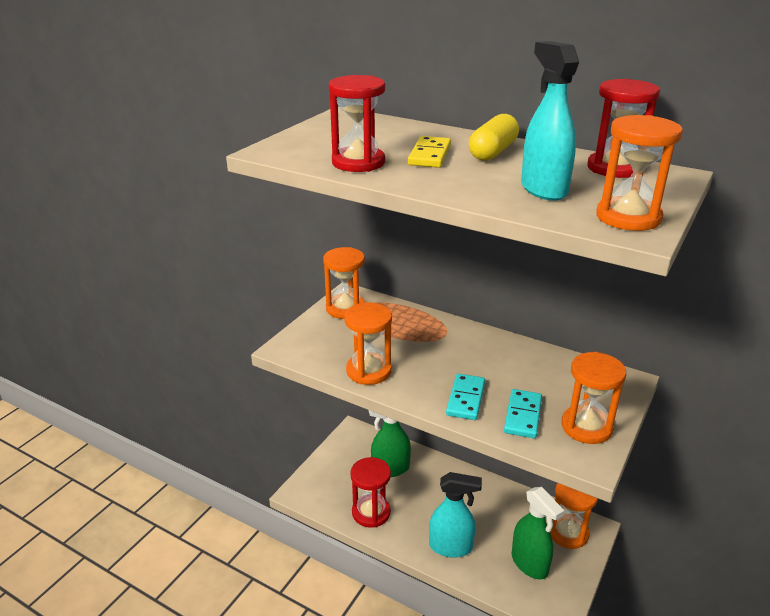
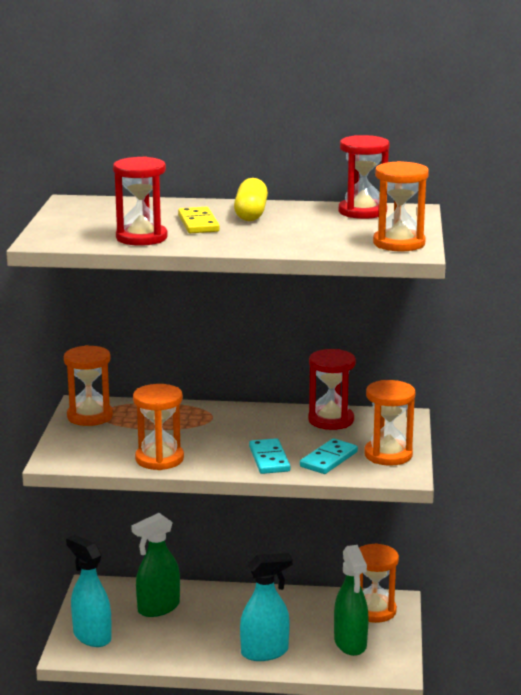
camera: 25 degrees left, 10 degrees down
(371, 512) = (162, 648): red hourglass -> red hourglass (331, 420)
(523, 416) = (329, 459): turquoise domino -> turquoise domino turned 45 degrees clockwise
(529, 564) = (350, 644): green spray bottle -> green spray bottle turned 45 degrees clockwise
(543, 189) = (319, 235): turquoise spray bottle -> turquoise spray bottle (92, 636)

